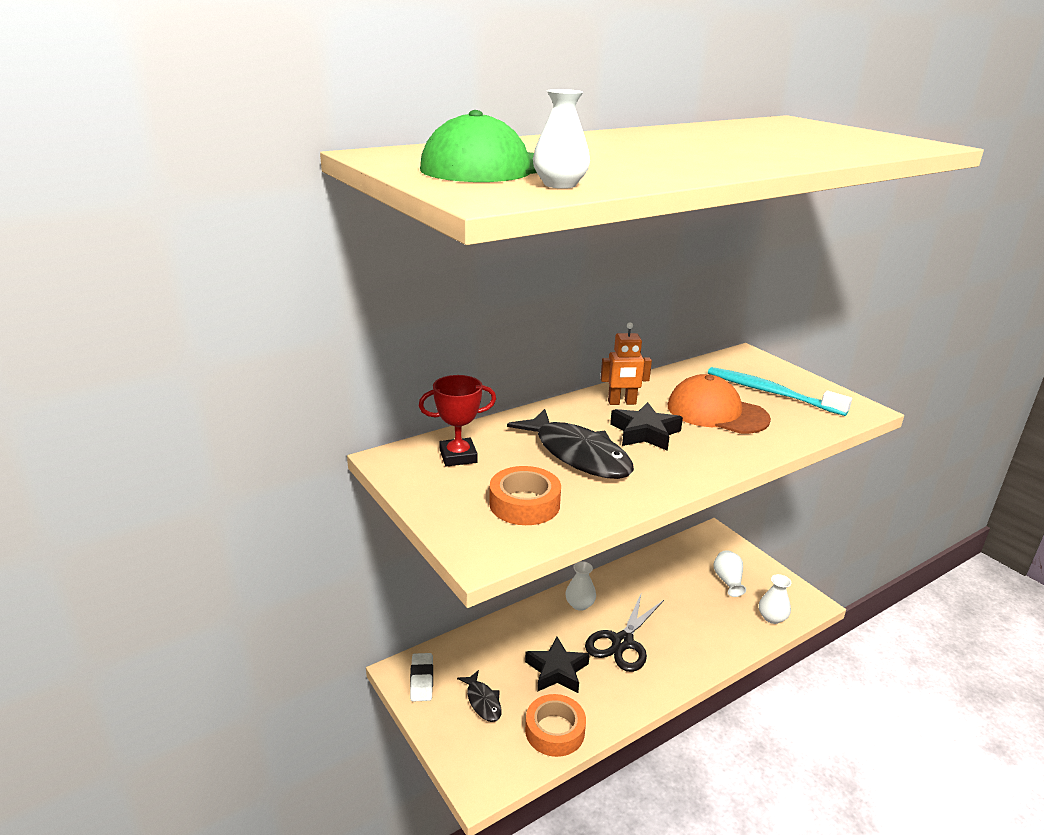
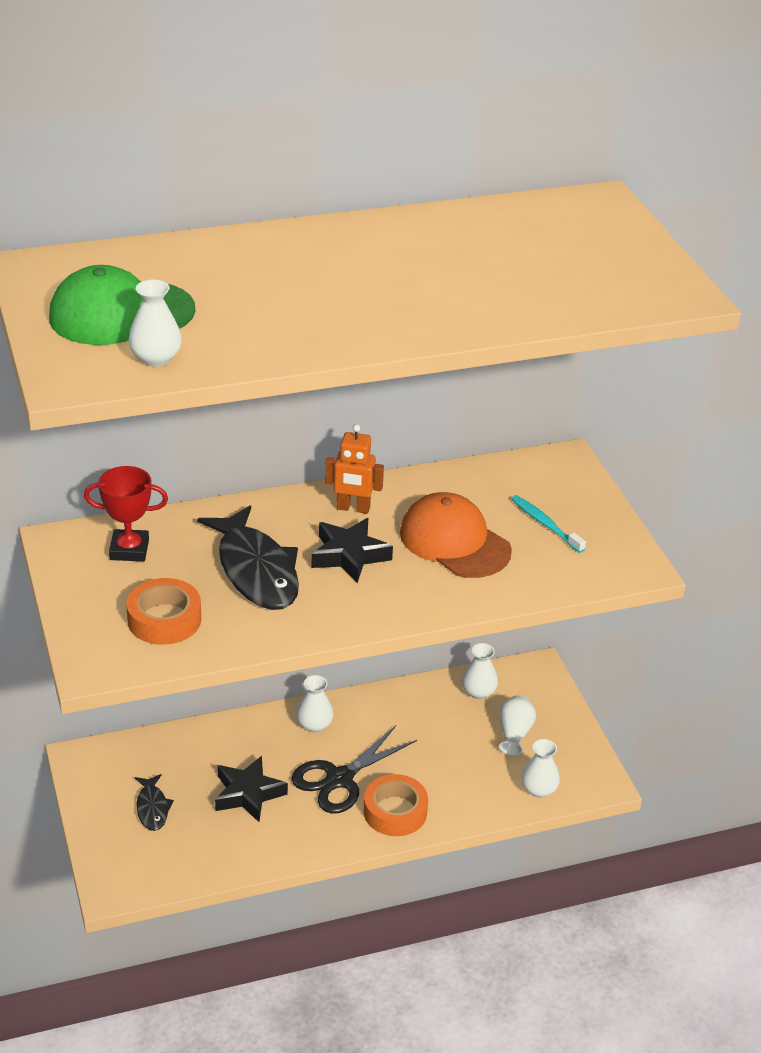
camera: 15 degrees right, 10 degrees up
(421, 680) = (98, 771): white eraser -> none
(555, 731) = (213, 854): orange tape -> orange tape (395, 811)
(684, 557) = (478, 692): none -> white vase
(771, 393) = (545, 524): turquoise toothbrush -> turquoise toothbrush, size x0.58

